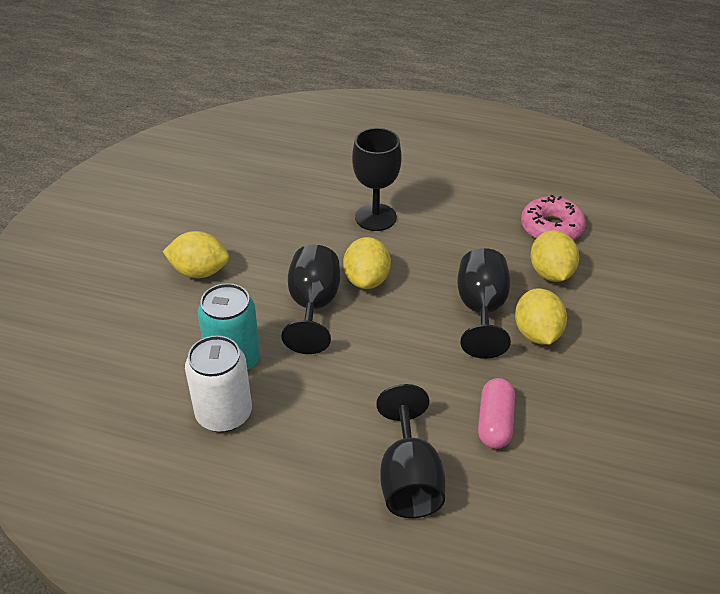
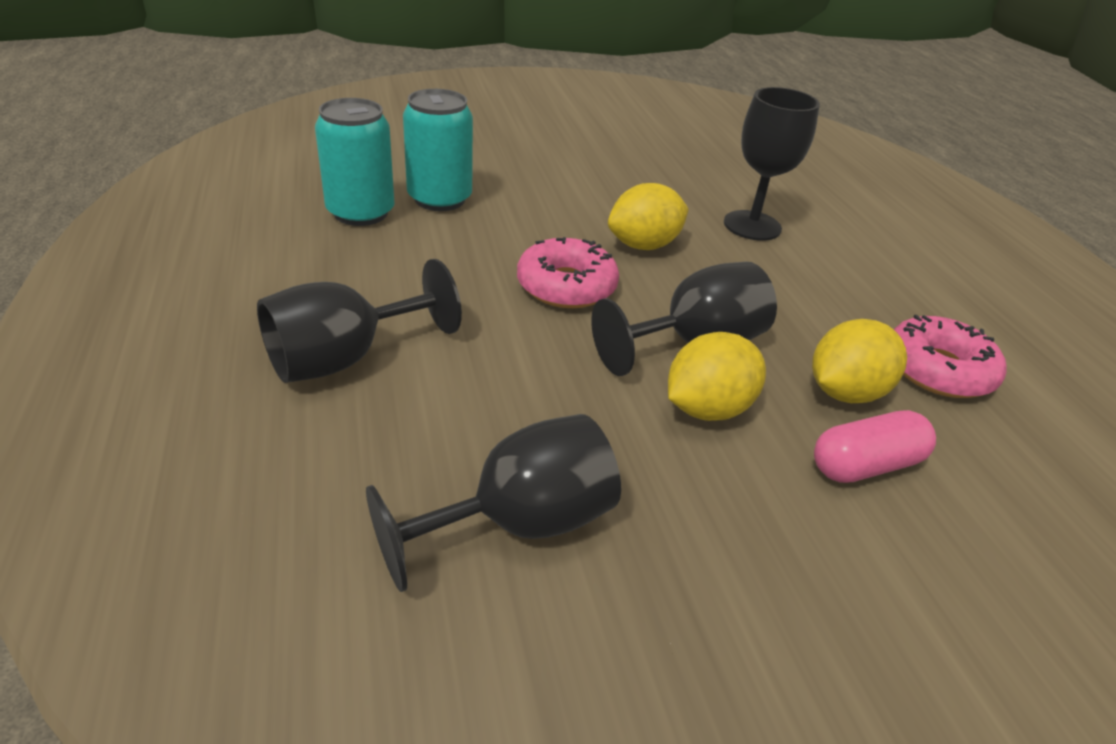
camera: 55 degrees right, 5 degrees down
(199, 272) = (541, 152): yellow lemon -> none
(224, 414) = (361, 212): white can -> turquoise can
(313, 306) = (563, 223): black goblet -> black goblet (519, 523)
(391, 339) = (566, 286): none -> pink donut
(495, 423) = (497, 409): pink capsule -> pink capsule (865, 465)

